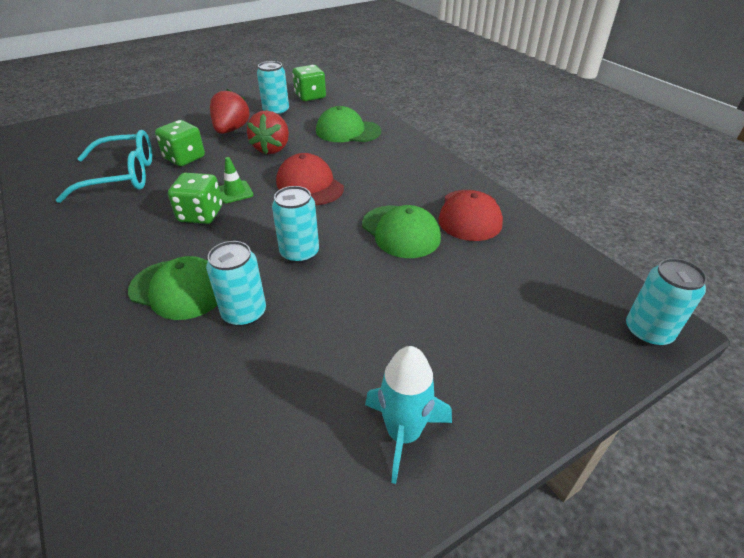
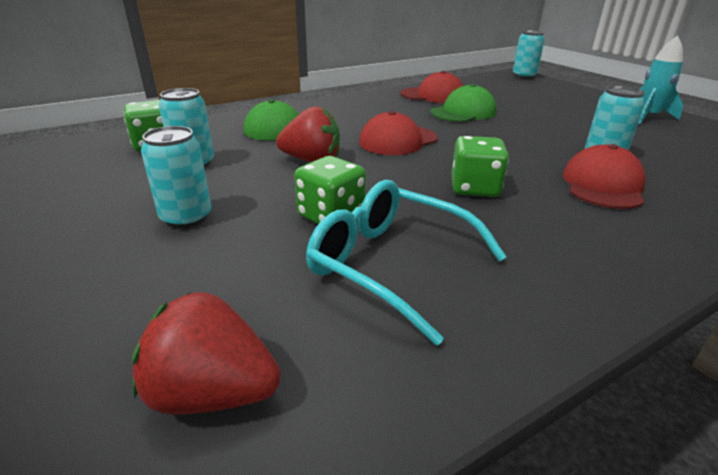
camera: 90 degrees left, 10 degrees down
(122, 176) = (391, 265): turquoise glasses -> turquoise glasses turned 45 degrees counterclockwise
(178, 289) = (603, 185): green cap -> red cap
(231, 130) = (242, 189): red strawberry -> red strawberry (212, 393)
(235, 192) = (421, 174): green traffic cone -> none
(299, 253) = (512, 141): turquoise can -> turquoise can (186, 217)

